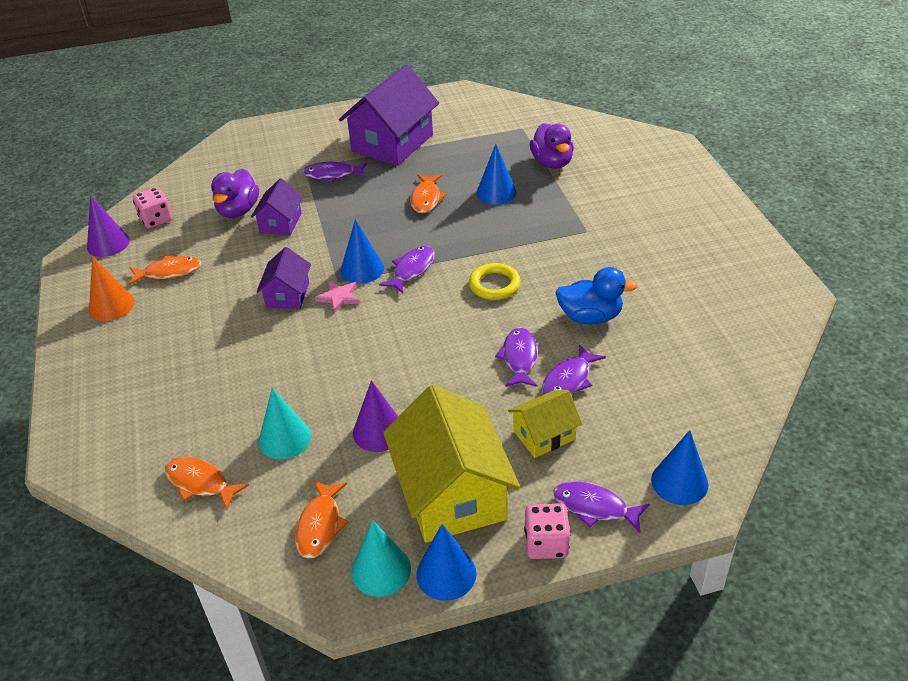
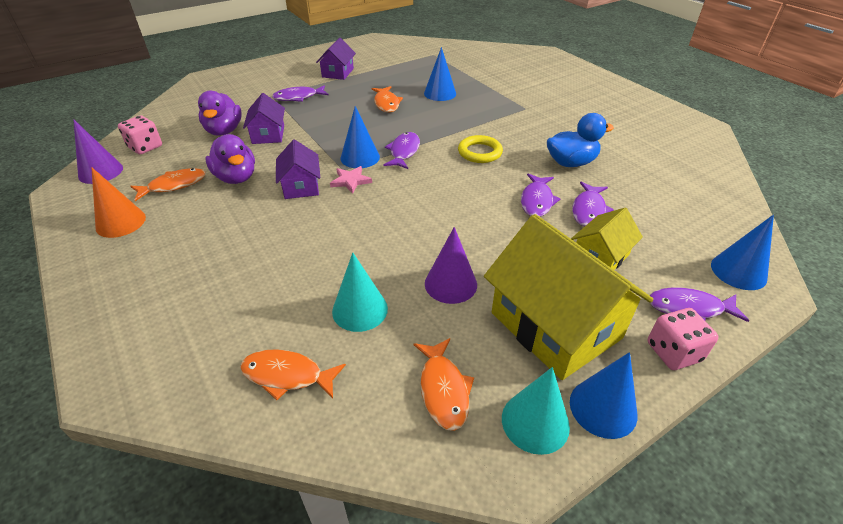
camera: 20 degrees left, 0 degrees up
(392, 143) = (337, 73): purple house -> purple house, size x0.52
(519, 358) = (537, 201): purple fish -> purple fish turned 150 degrees counterclockwise
(552, 162) = (470, 71): purple duck -> purple duck (236, 177)

